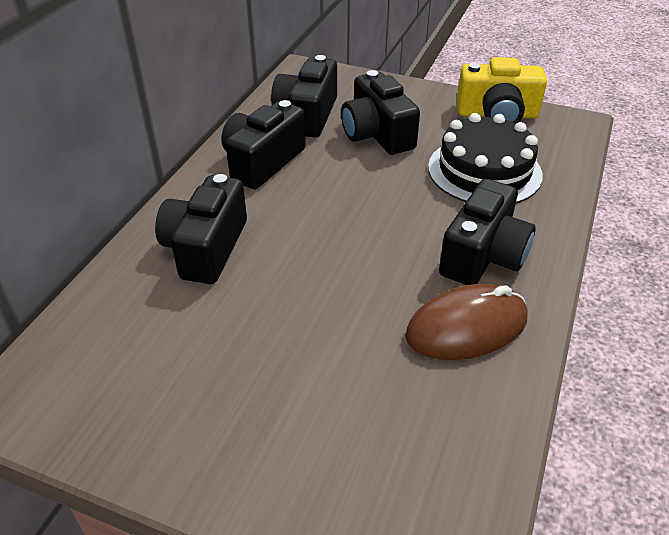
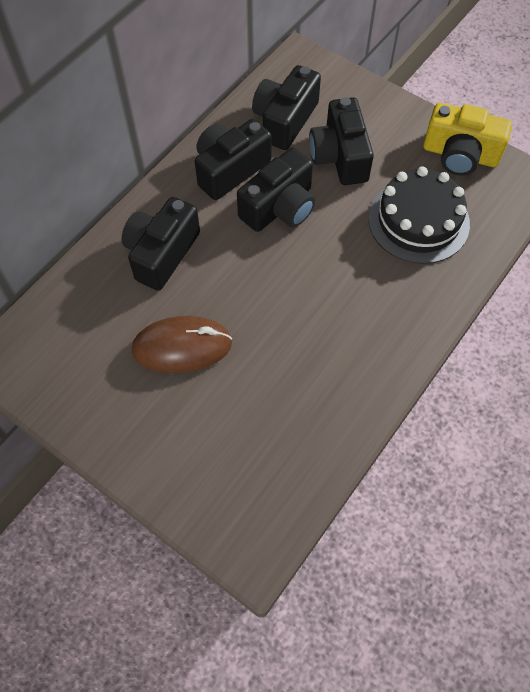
camera: 15 degrees right, 20 degrees up
(466, 327) = (337, 375): brown mouse -> brown mouse (182, 346)
(483, 255) = (378, 311): black camera -> black camera (279, 207)

